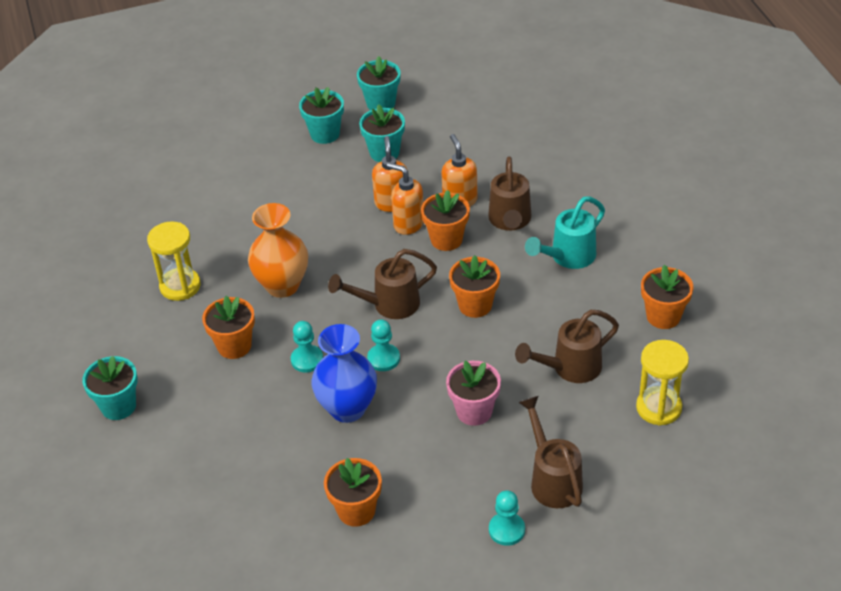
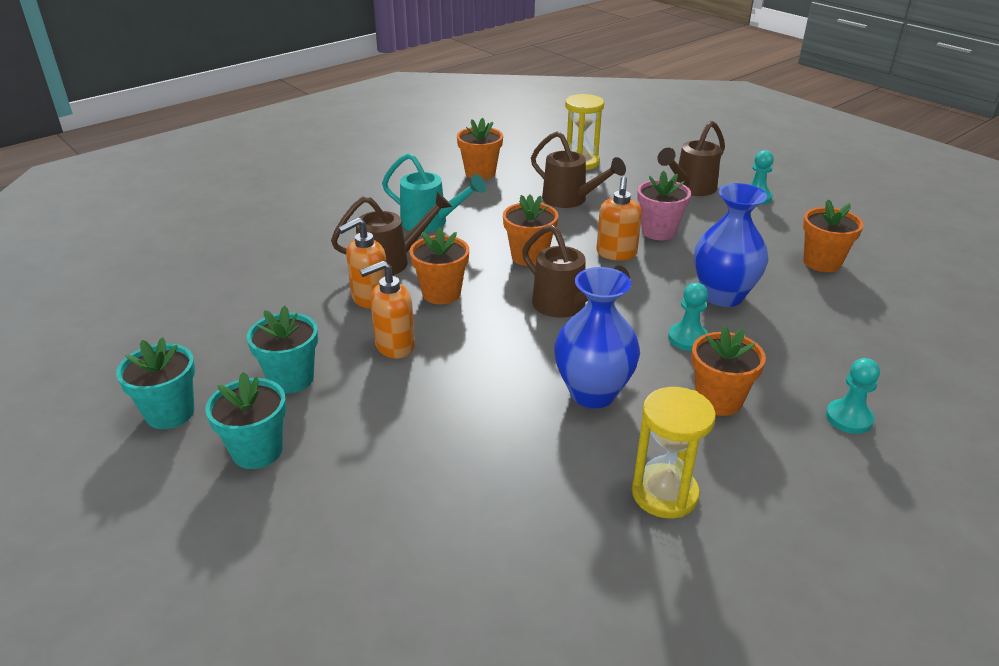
camera: 115 degrees left, 10 degrees down
(118, 406) = (902, 469): turquoise flower pot -> none
(282, 285) = (593, 393): orange vase -> blue vase
(383, 359) = (642, 291): turquoise pawn -> turquoise pawn (849, 418)
(408, 224) = (428, 325): orange soap dispenser -> orange soap dispenser (616, 254)

